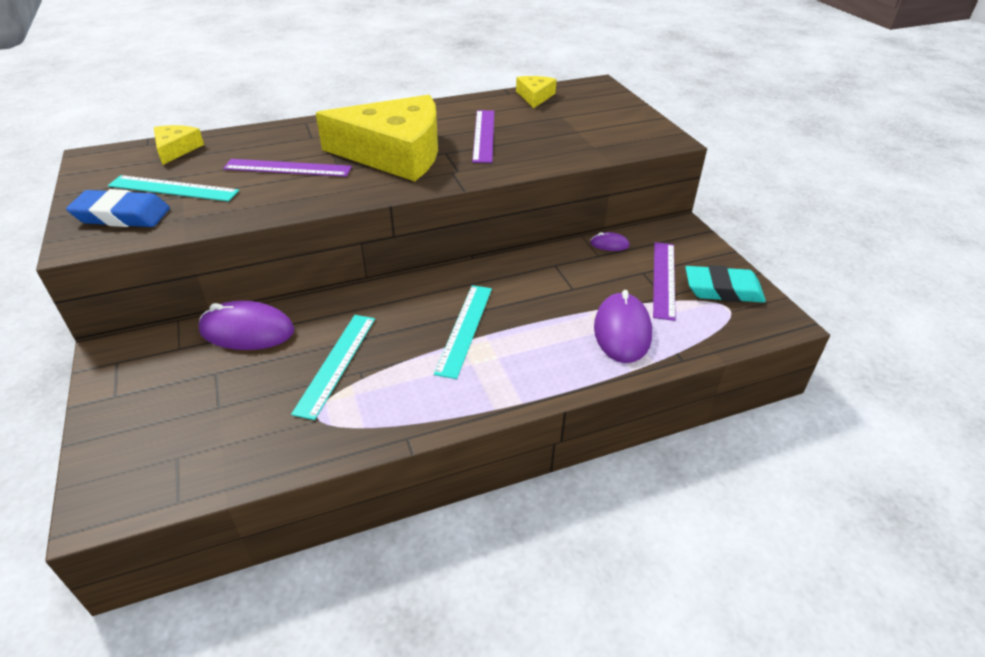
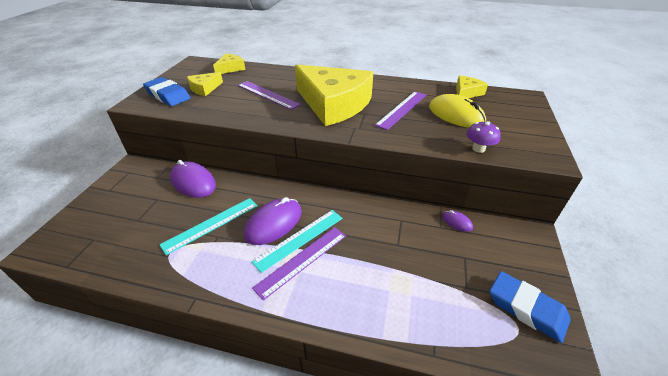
camera: 35 degrees right, 0 degrees up
(173, 188) = (204, 88): turquoise ruler -> yellow cheese
(547, 124) = (456, 115): none -> yellow mouse
(601, 152) = (478, 149): none -> purple mushroom
(622, 331) = (405, 299): purple mouse -> purple mouse (274, 223)
(664, 279) = (478, 272): purple ruler -> purple ruler (302, 260)
(723, 290) = (526, 308): turquoise eraser -> blue eraser

